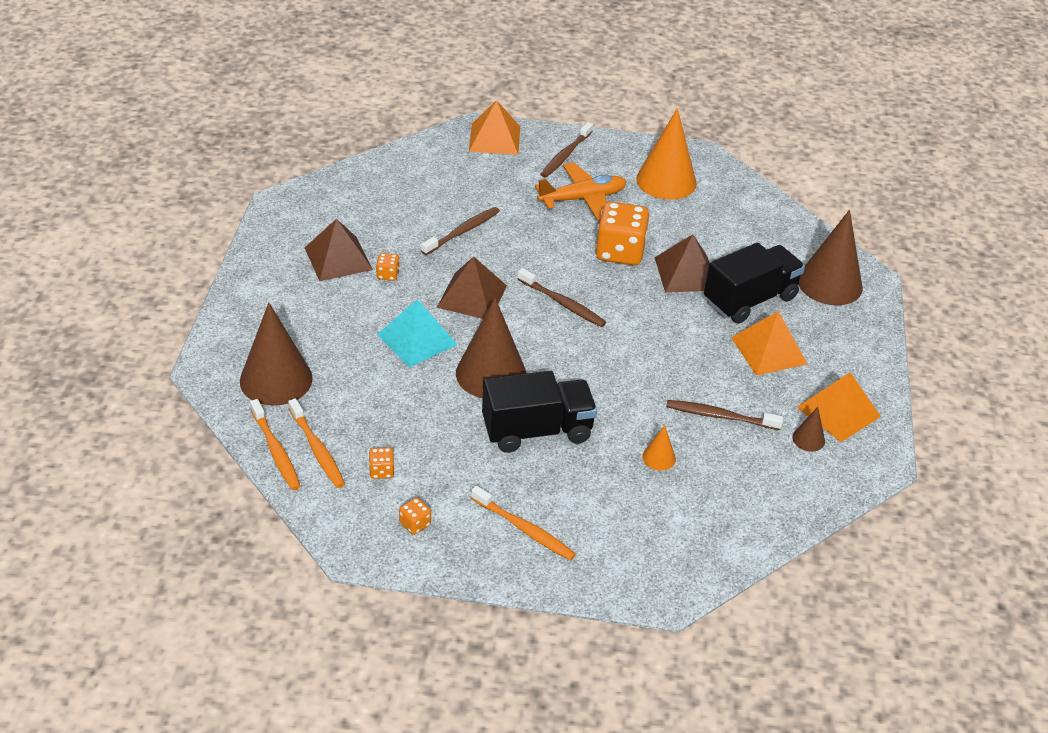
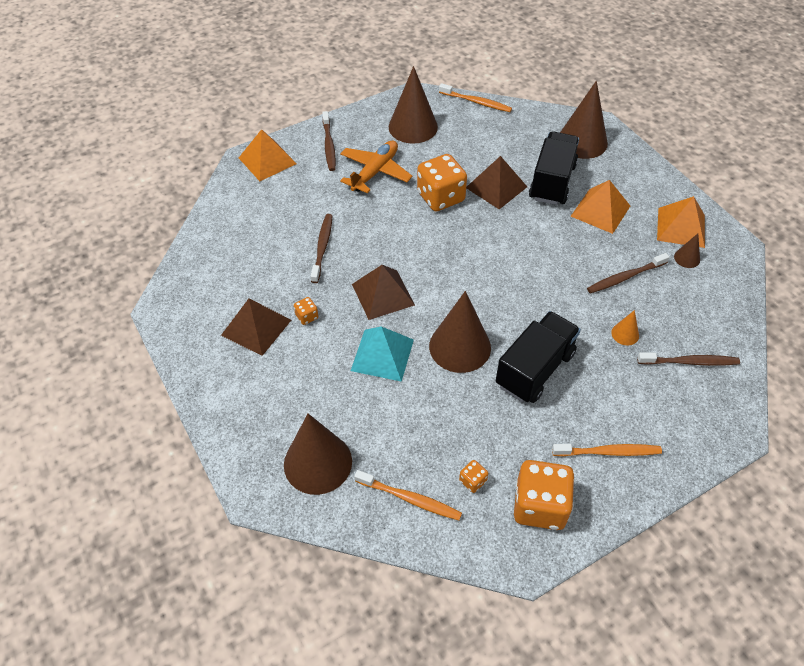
camera: 35 degrees left, 10 degrees up
(275, 451) = (382, 524): orange toothbrush -> orange toothbrush (476, 102)
(415, 524) = (539, 506): orange dice -> orange dice, size x2.31
(563, 303) = (447, 260): brown toothbrush -> brown toothbrush (690, 362)
(666, 181) = (413, 127): orange cone -> brown cone

